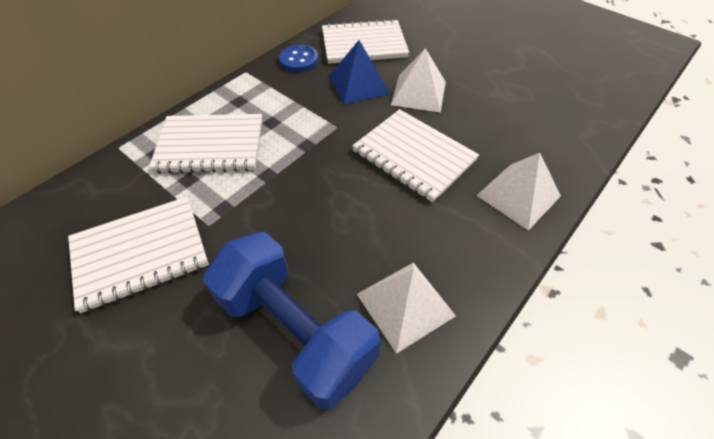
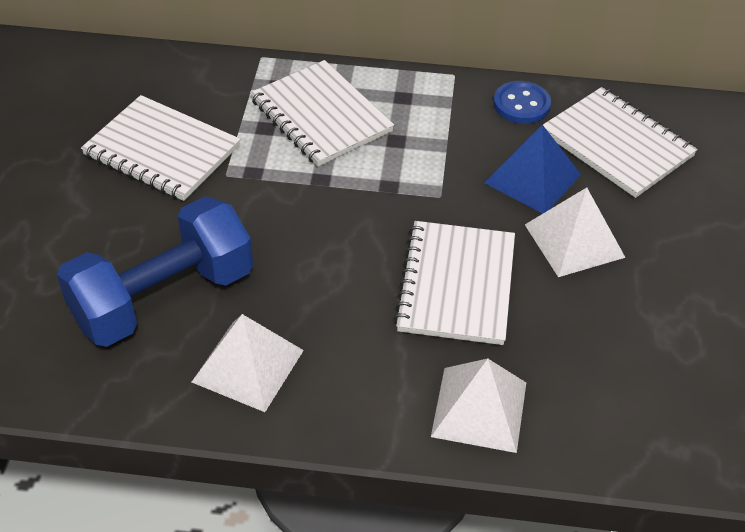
camera: 55 degrees right, 5 degrees down
(295, 330) = (163, 298): blue dumbbell -> blue dumbbell turned 45 degrees clockwise

